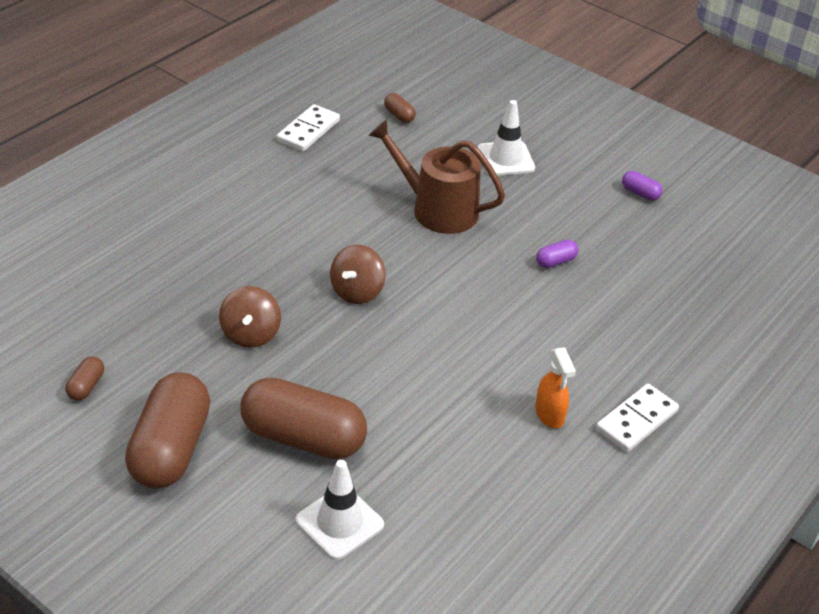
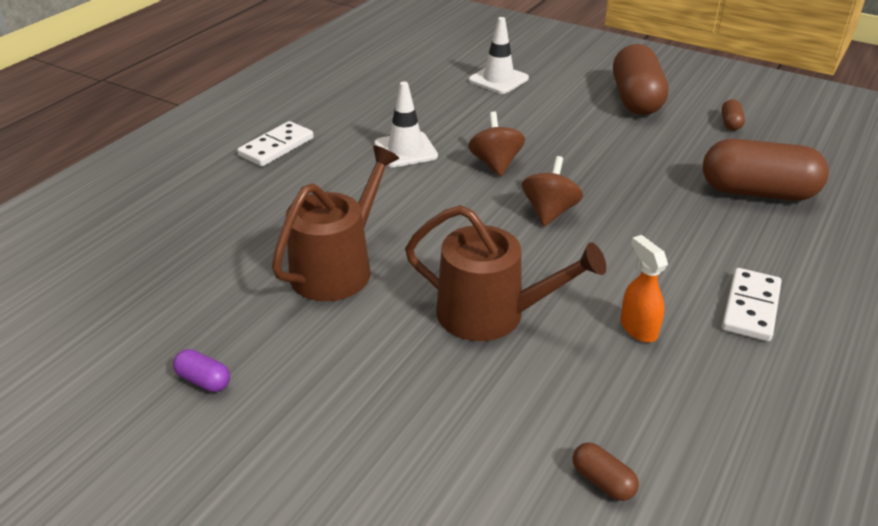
camera: 175 degrees right, 5 degrees down
(251, 334) = (629, 168): brown spinning top -> brown spinning top (495, 164)
(303, 437) = (544, 113): brown capsule -> brown capsule (757, 192)
(308, 131) = (729, 420): white domino -> white domino (751, 307)
(505, 159) = (407, 413): white traffic cone -> white traffic cone (405, 150)
(549, 415) = (351, 143): orange spray bottle -> orange spray bottle (638, 328)
(555, 261) = (337, 268): purple capsule -> brown watering can

